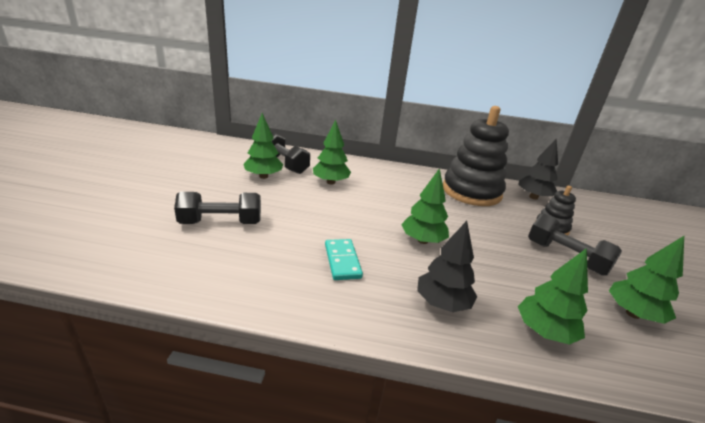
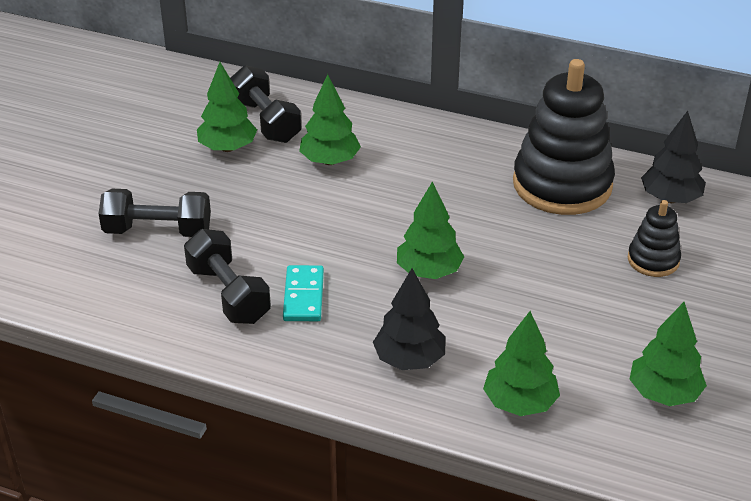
camera: 15 degrees right, 10 degrees up
(566, 257) = (635, 310): black dumbbell -> black dumbbell (228, 294)

